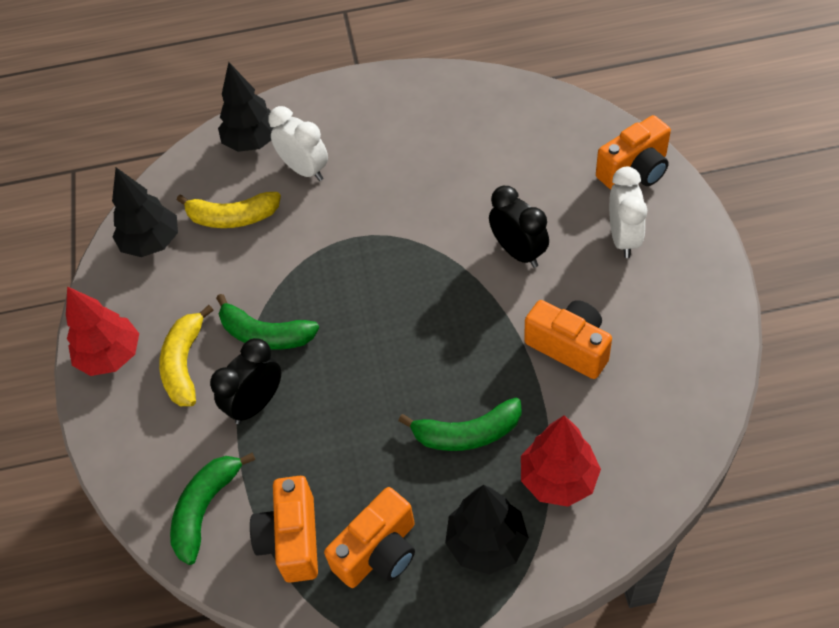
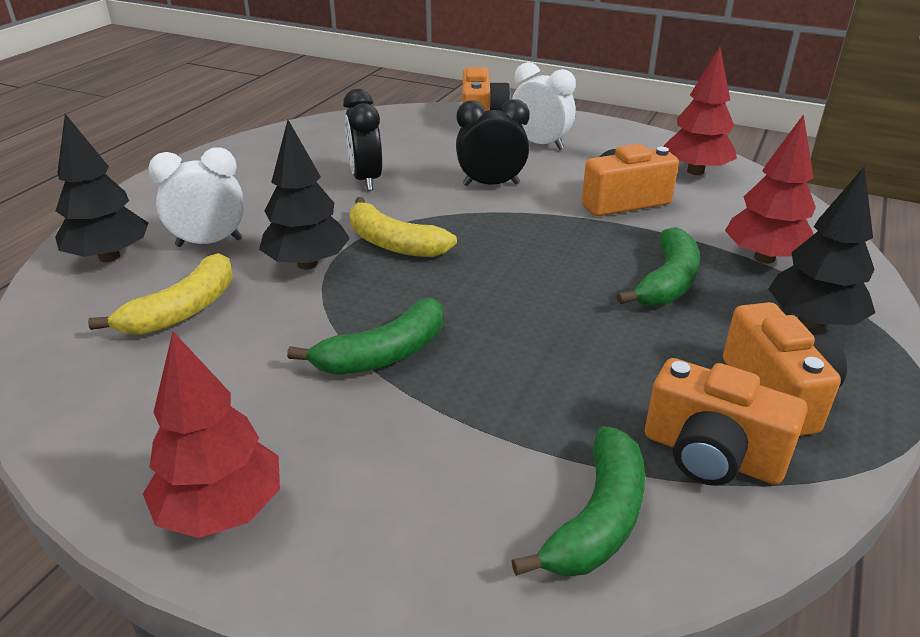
camera: 60 degrees left, 20 degrees down
(151, 243) = (103, 387): black tree -> black tree (307, 264)
(185, 364) = (337, 439): yellow banana -> yellow banana (394, 243)
(205, 509) = (597, 519): green banana -> green banana turned 120 degrees counterclockwise
(256, 404) = (476, 402): black clock -> black clock (366, 180)
(679, 368) = (695, 171): none -> red tree

